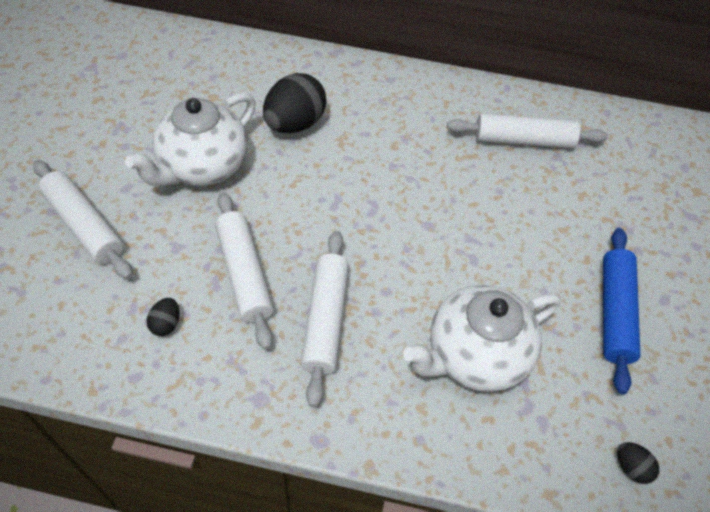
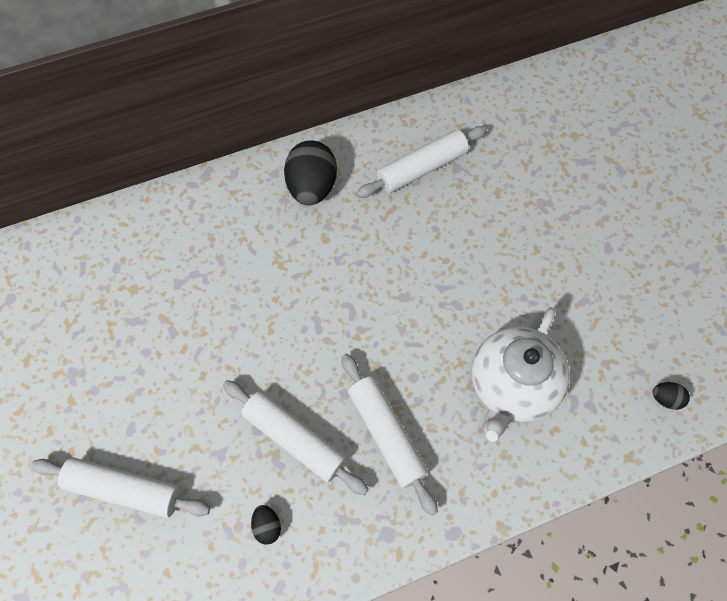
camera: 30 degrees left, 10 degrees up
(203, 166) = (181, 364): white teapot -> none
(294, 124) = (227, 271): black egg -> black egg (312, 187)
(614, 312) = (582, 283): blue rolling pin -> none

